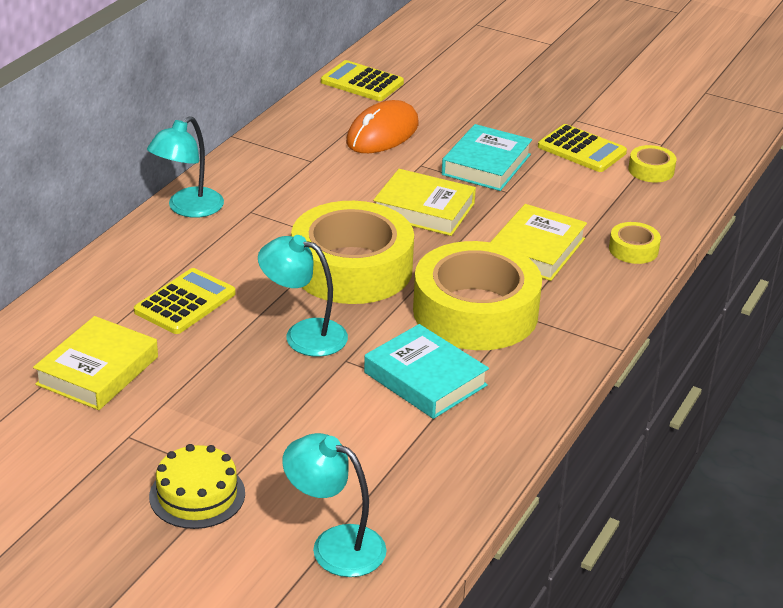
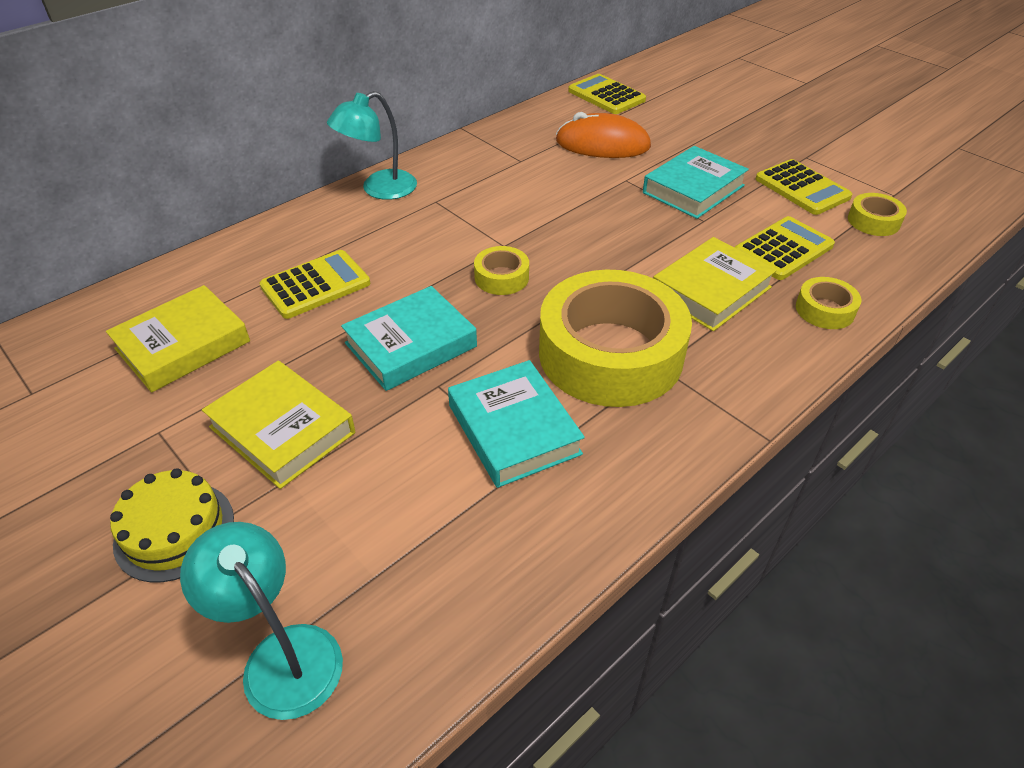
camera: 20 degrees right, 10 degrees up
(304, 335) = (411, 345): turquoise lamp -> turquoise book
(352, 268) = (501, 277): yellow tape -> yellow tape, size x0.42
(382, 133) = (602, 144): orange mouse -> orange mouse turned 45 degrees clockwise
(424, 209) = (607, 226): yellow book -> yellow book (282, 430)
(584, 206) = (783, 249): none -> yellow calculator

